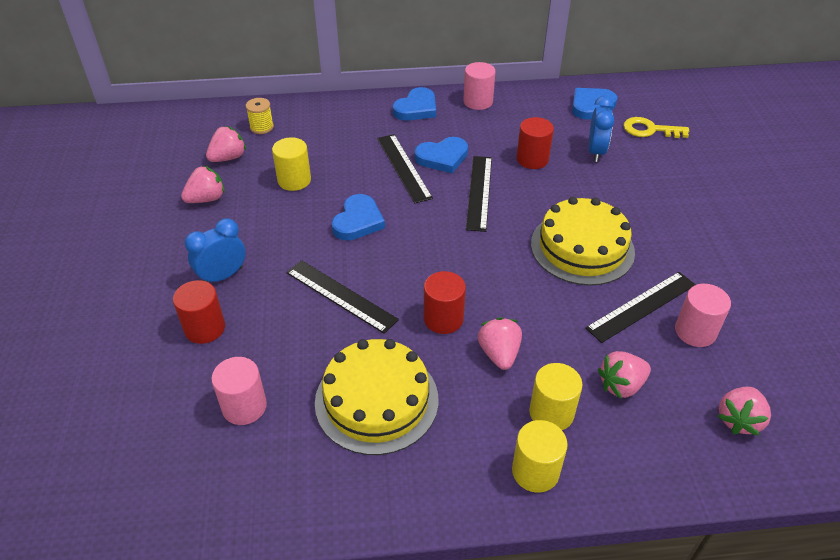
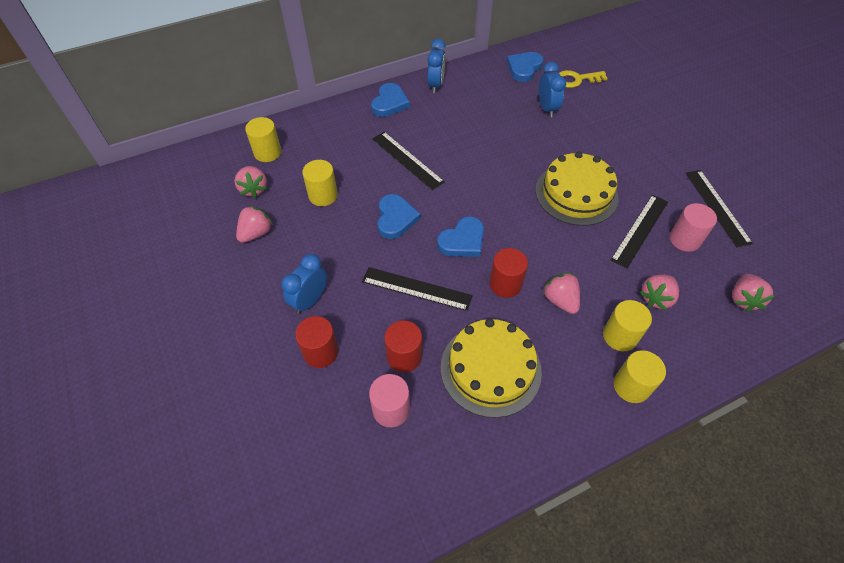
camera: 20 degrees left, 10 degrees up
(228, 158) = (254, 189): pink strawberry -> pink strawberry turned 135 degrees clockwise
(262, 127) = (267, 152): yellow spool -> yellow cylinder
(442, 157) = (433, 143): blue heart -> blue heart (462, 241)
(478, 102) = (436, 85): pink cylinder -> blue clock
(479, 192) = (477, 167): black ruler -> black ruler (717, 207)
(532, 159) = (503, 127): red cylinder -> red cylinder (404, 356)

